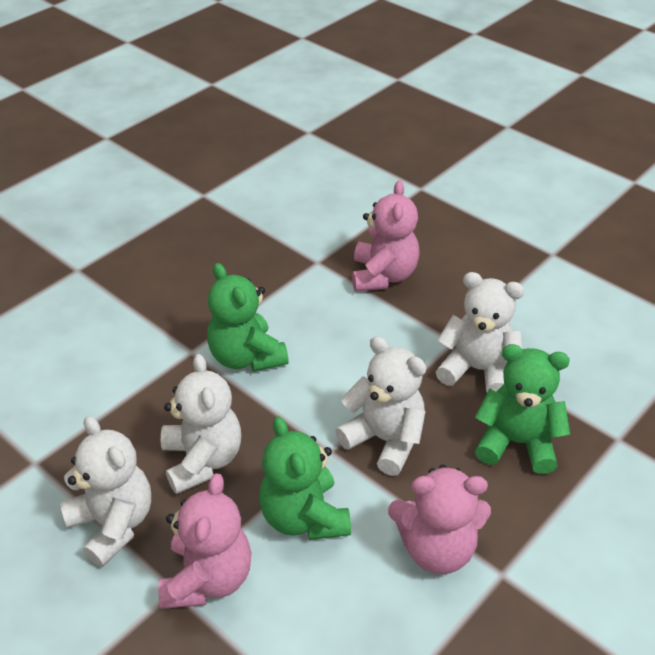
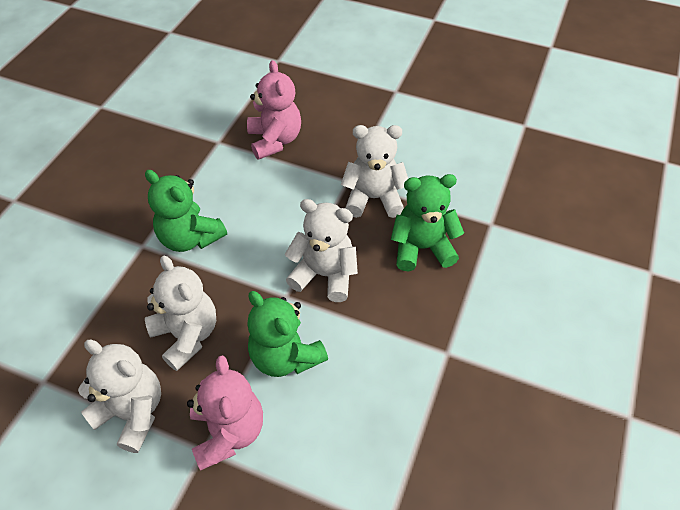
camera: 20 degrees left, 10 degrees up
(436, 548) = (394, 349): pink teddy bear -> none

